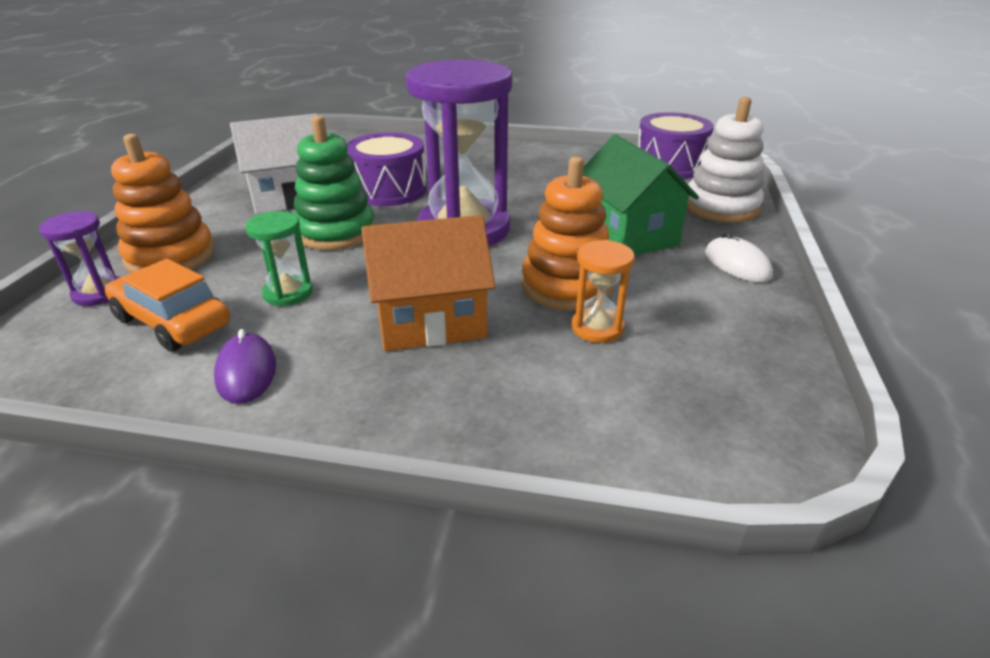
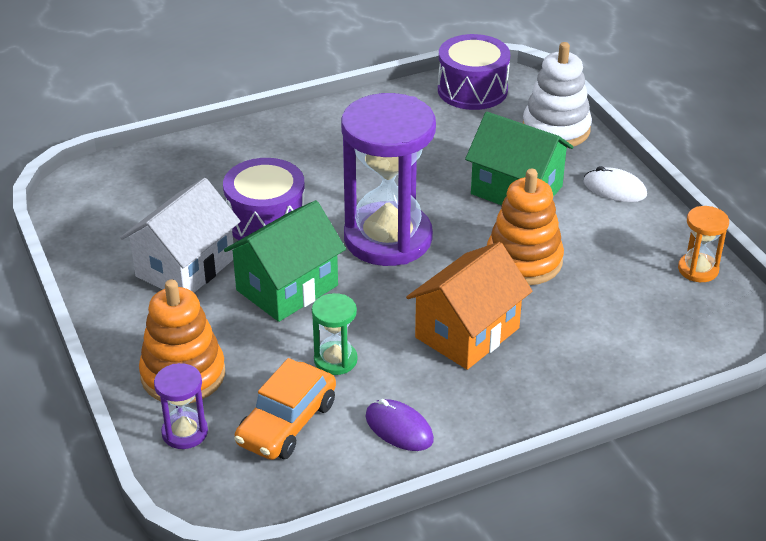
camera: 35 degrees left, 5 degrees up
(172, 322) = (287, 423): orange car -> orange car turned 60 degrees counterclockwise
(336, 232) = (287, 288): green stacking toy -> green house
(597, 328) = (577, 287): orange hourglass -> orange hourglass (698, 269)

